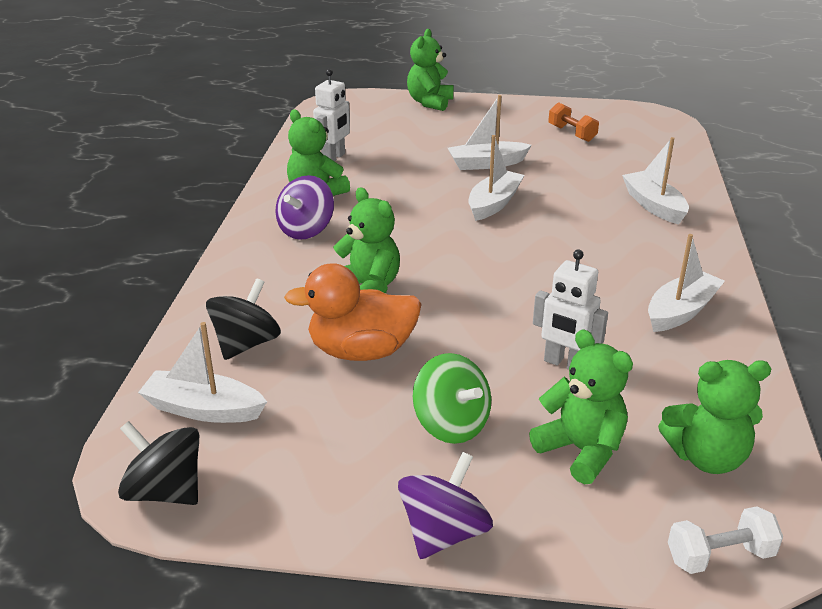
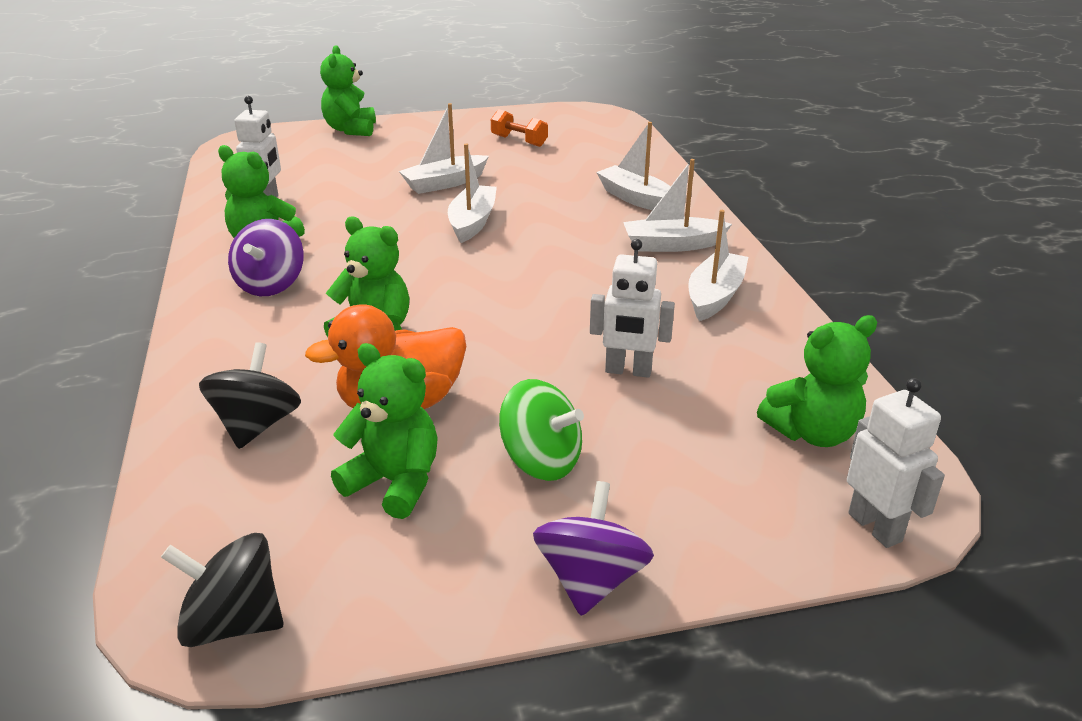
camera: 20 degrees left, 0 degrees up
(203, 409) = (237, 513): white boat -> white boat (672, 245)
(581, 450) = (689, 455): green teddy bear -> green teddy bear (394, 482)
(720, 556) = (875, 527): white dumbbell -> white robot

